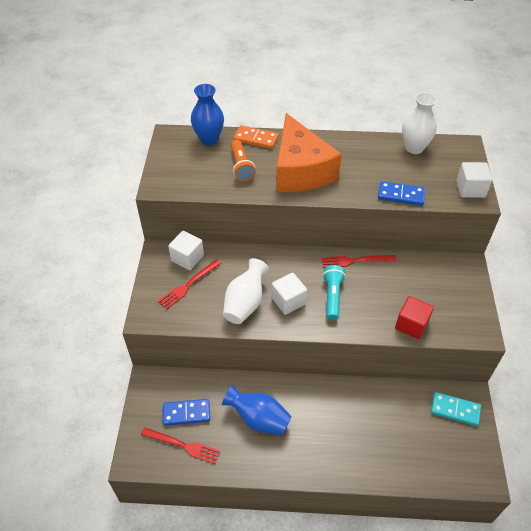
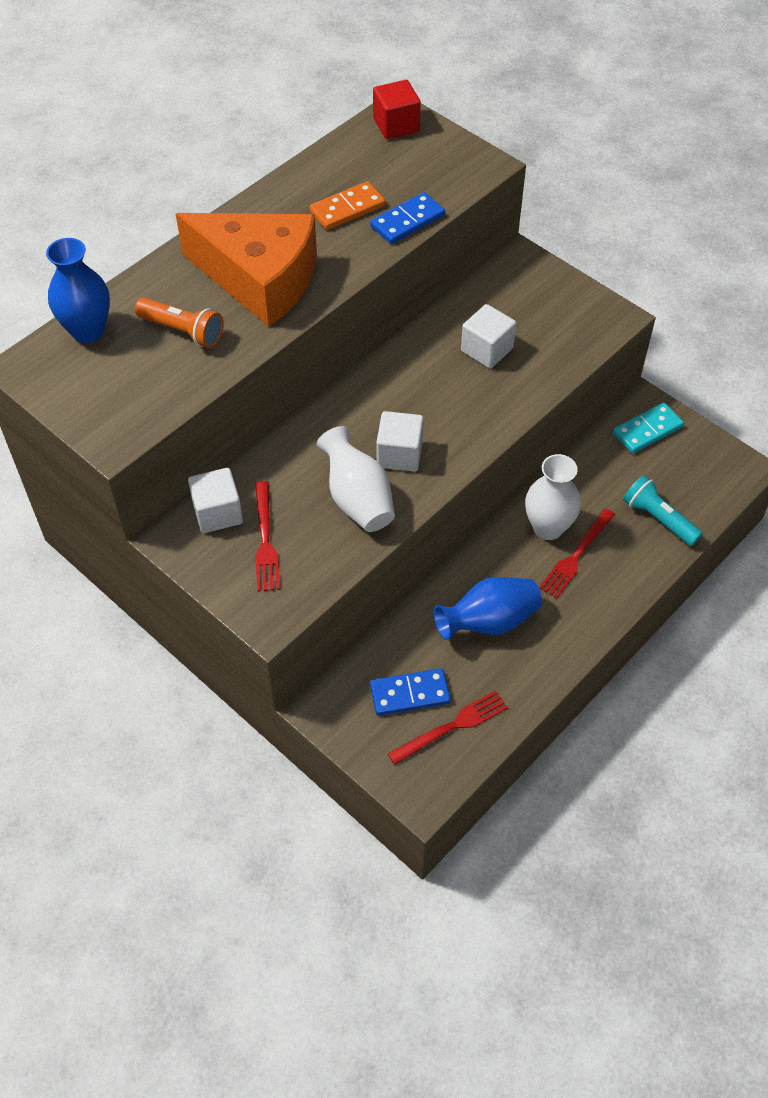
camera: 50 degrees left, 5 degrees up
(186, 413) = (410, 693): blue domino -> blue domino turned 45 degrees clockwise
(256, 139) = (148, 283): orange domino -> orange domino (347, 209)
(332, 296) = (436, 408): turquoise flashlight -> turquoise flashlight (658, 519)
(355, 261) = (408, 350): red fork -> red fork (576, 556)
(411, 325) = (548, 367): red cube -> red cube (396, 125)
(414, 148) = (347, 155): white vase -> white vase (548, 527)
(470, 189) = (465, 159): white cube -> white cube (487, 350)

